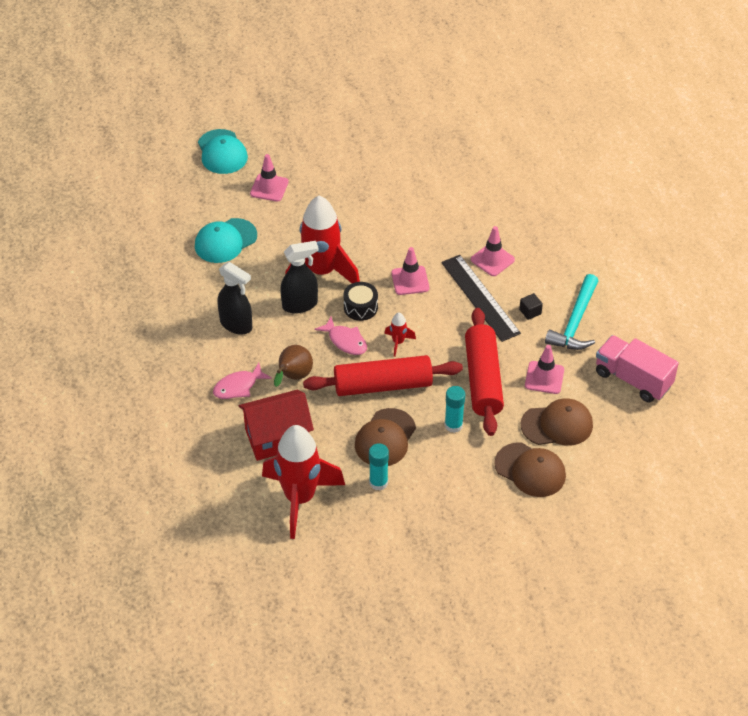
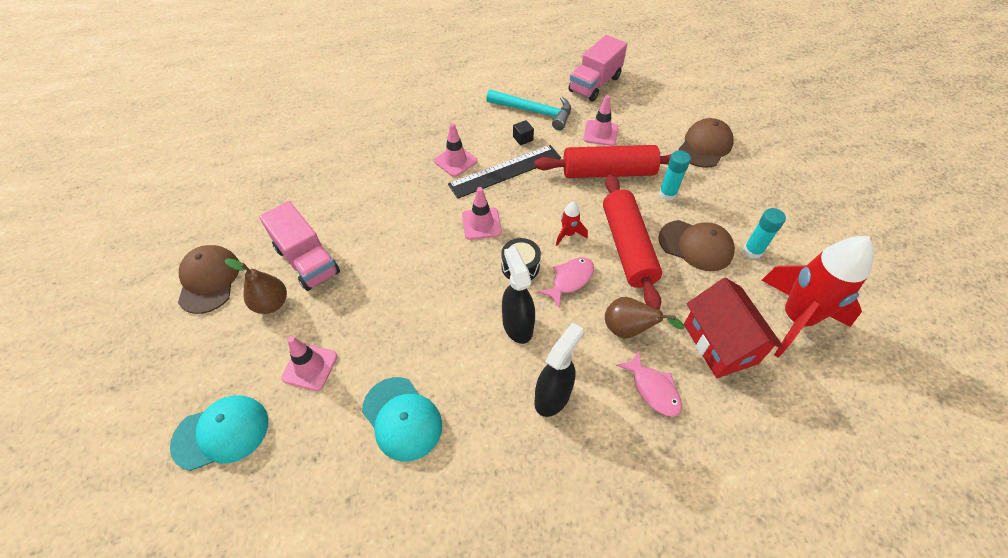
camera: 90 degrees left, 5 degrees up
(322, 272) = (465, 304): red rocket -> none
(325, 158) = (271, 304): none -> brown pear
(367, 172) = (307, 261): none -> pink truck
(557, 425) = (652, 128): brown cap -> brown cap (209, 280)

